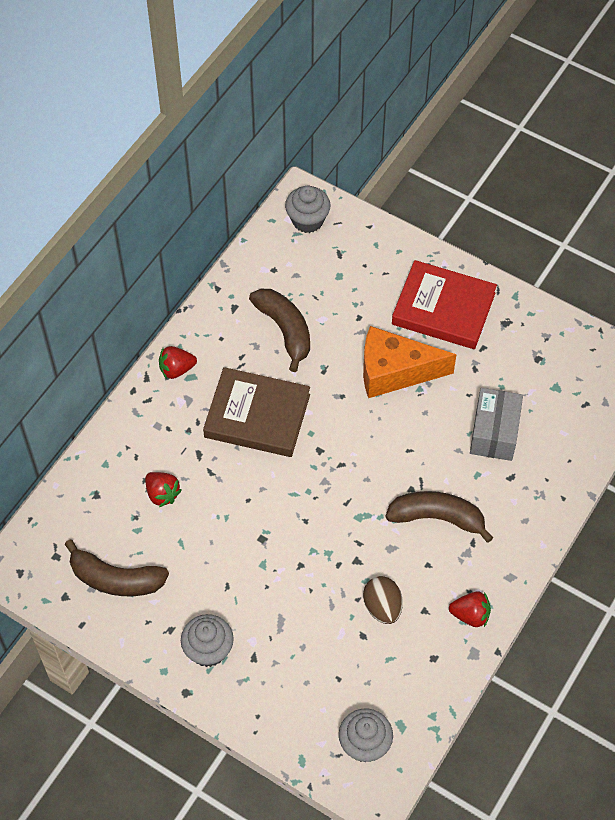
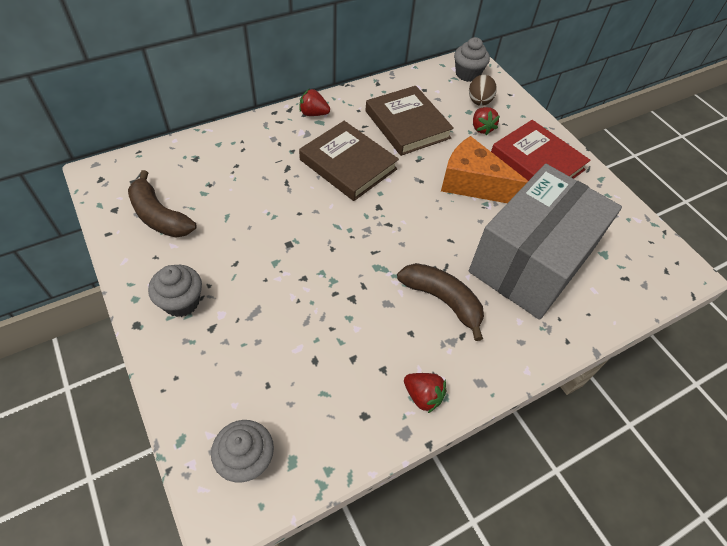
camera: 25 degrees right, 5 degrees down
(162, 494) = (240, 179): red strawberry -> red strawberry (481, 128)
(285, 330) = (407, 124): brown banana -> brown book
(382, 607) = (348, 346): brown egg -> brown egg (479, 102)
(494, 433) = (531, 261): grey box -> grey box, size x2.04

